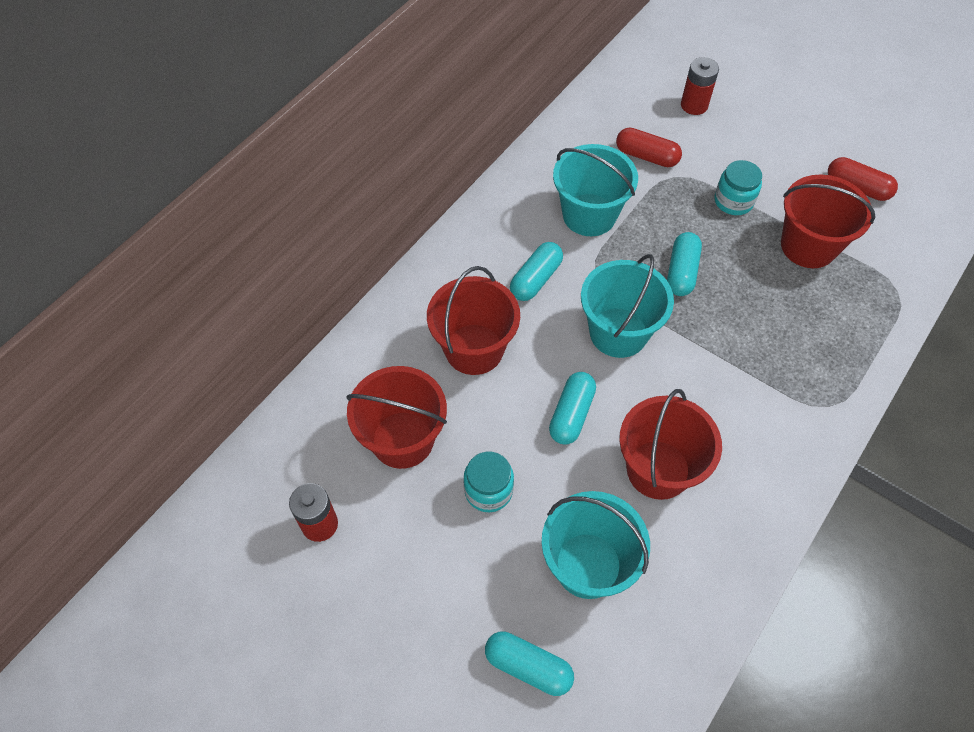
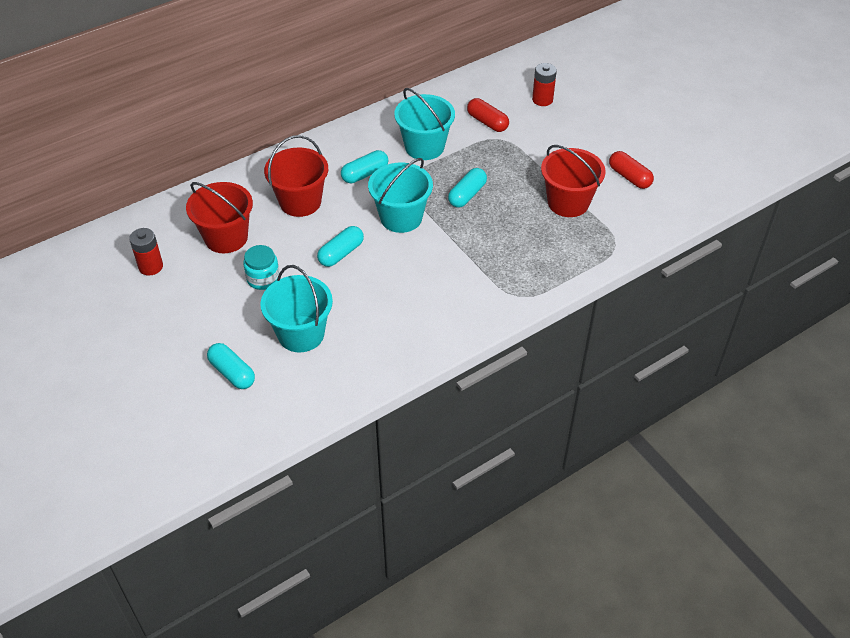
camera: 20 degrees right, 10 degrees down
(658, 469) = (378, 298): red bucket -> none
(733, 201) = (532, 163): turquoise jar -> none

